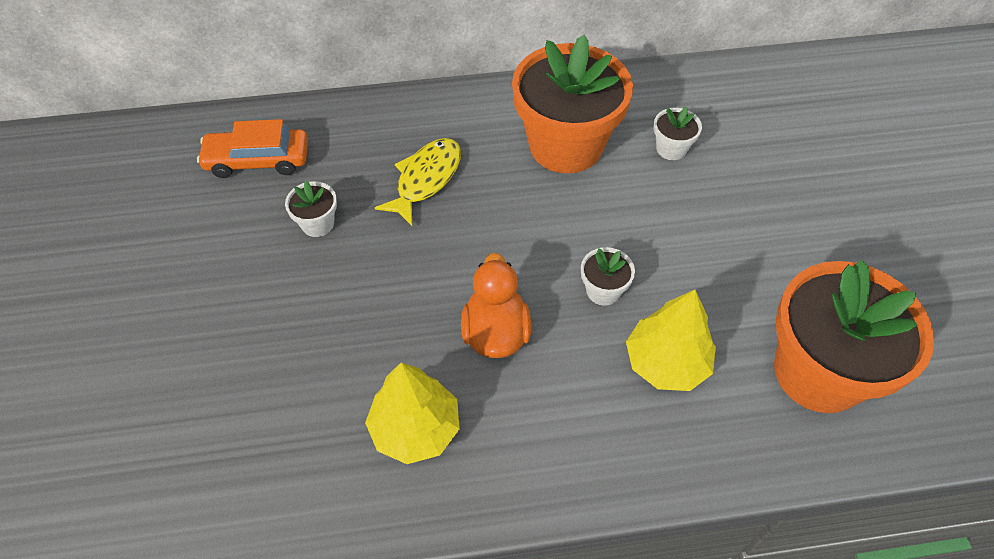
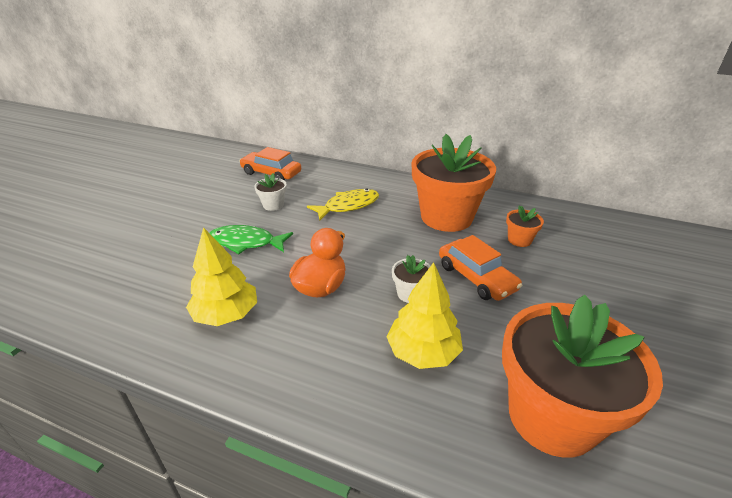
camera: 30 degrees right, 20 degrees down
(339, 308) = (246, 242): none -> green fish
(658, 231) = (476, 277): none -> orange car
(671, 148) = (519, 240): white flower pot -> orange flower pot

